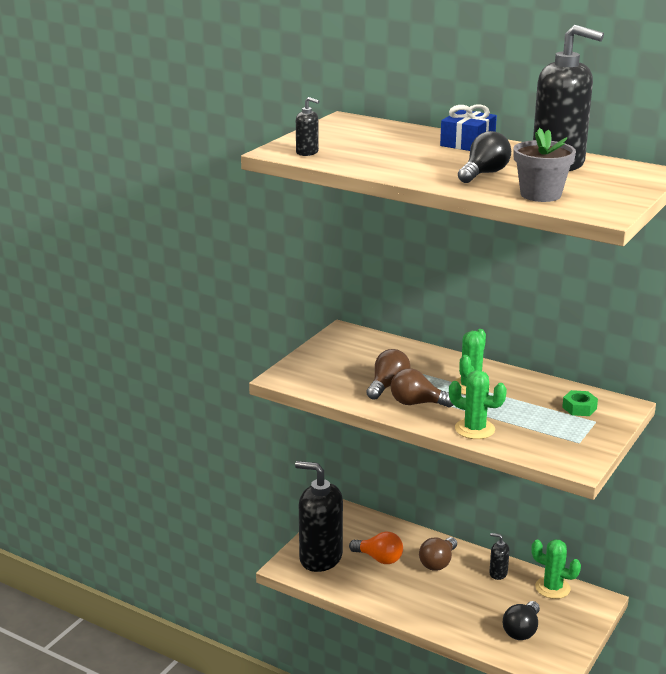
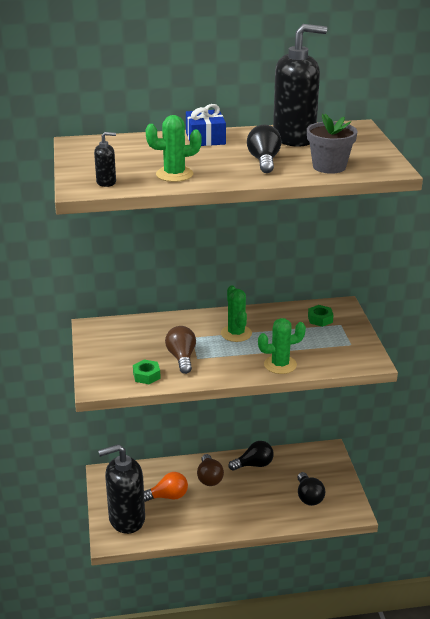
camera: 40 degrees left, 5 degrees up
(335, 387) = (146, 376): none -> green nut
(417, 403) = (219, 362): brown light bulb -> none
(498, 573) = (254, 465): black soap dispenser -> black light bulb
(552, 588) = (295, 456): green cactus -> green cactus (174, 174)

